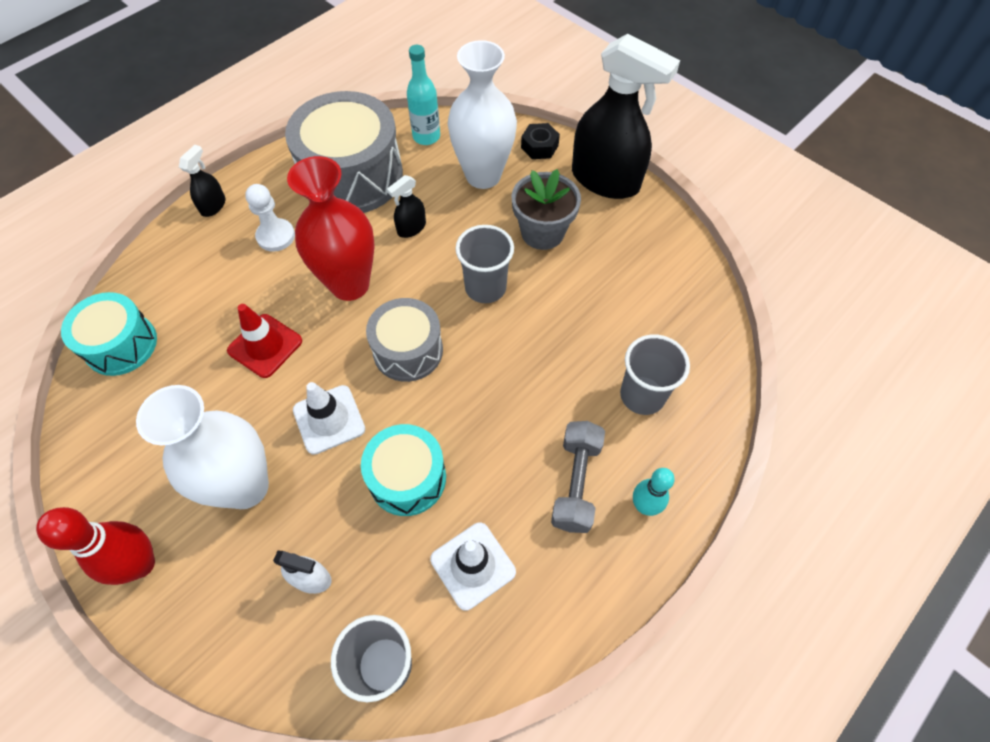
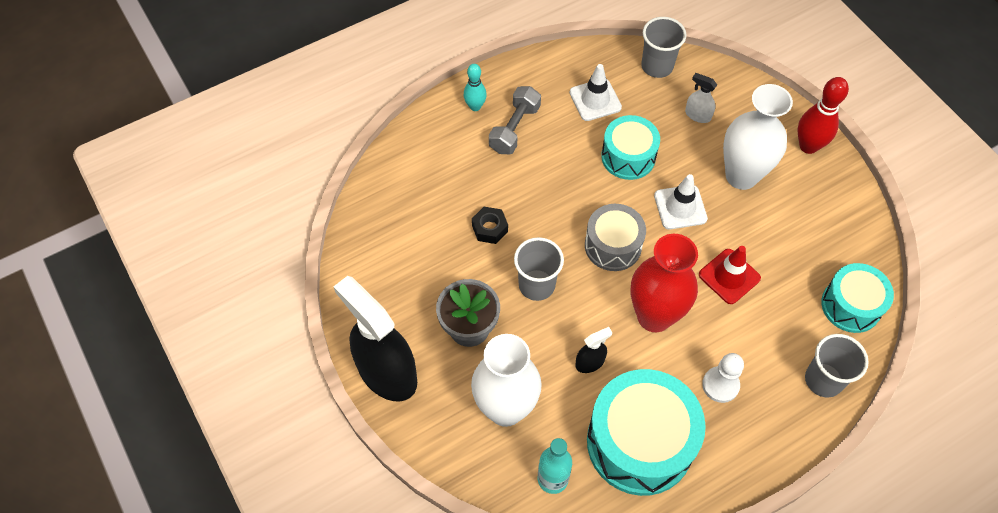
camera: 165 degrees left, 0 degrees up
(213, 206) = (784, 438): black spray bottle -> none
(352, 176) = (640, 442): grey drum -> turquoise drum
(539, 146) = (436, 433): black nut -> black nut (490, 228)
(642, 395) = (445, 172): grey cup -> grey cup (823, 380)

